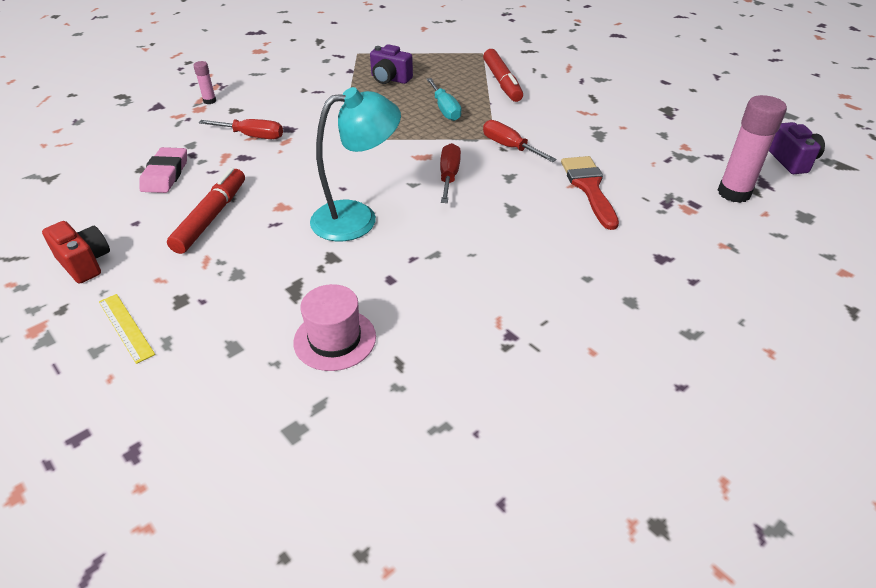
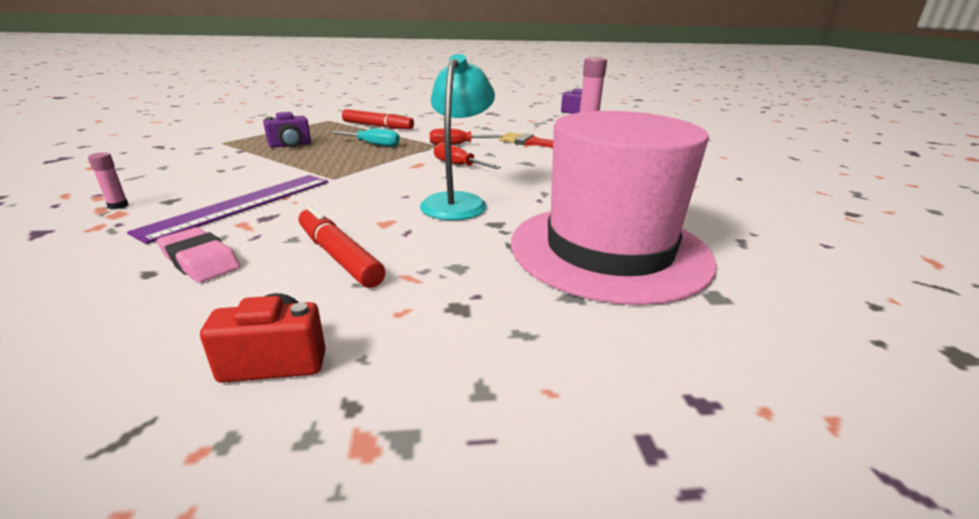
camera: 55 degrees left, 15 degrees down
(126, 327) = (463, 356): yellow ruler -> none
(252, 136) = (241, 205): red screwdriver -> purple ruler
(335, 339) = (609, 250): pink hat -> pink hat, size x2.42

